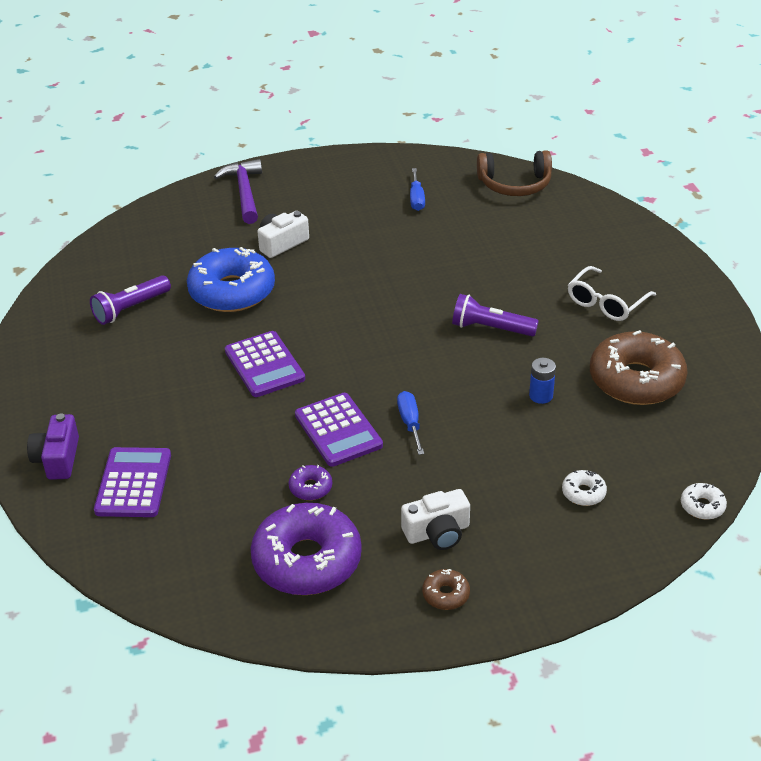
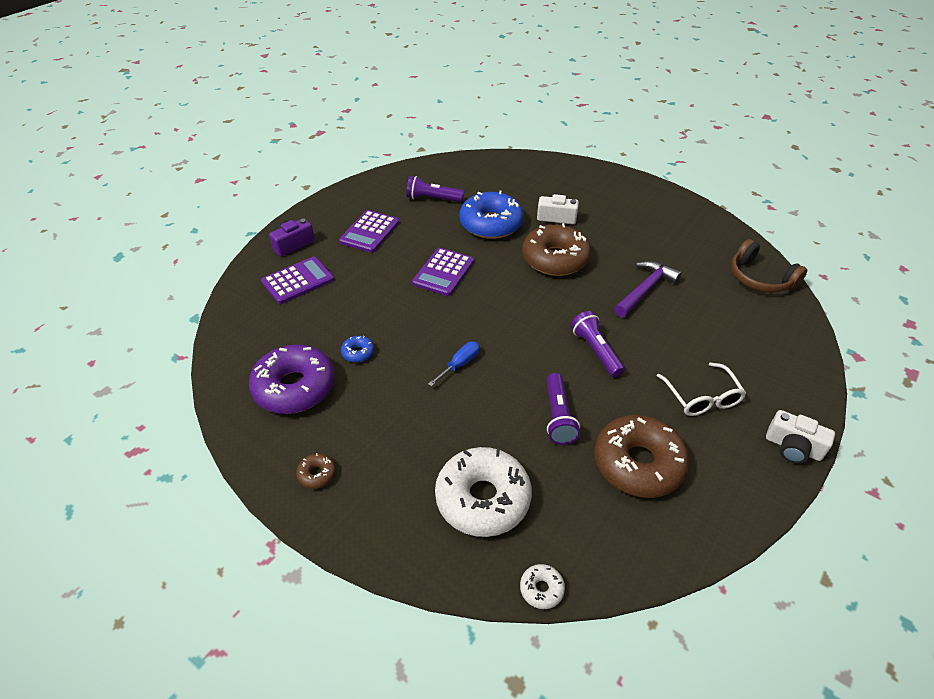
camera: 50 degrees right, 5 degrees up
(244, 192) = (581, 178): purple hammer -> purple hammer (645, 290)
(310, 487) = (358, 353): purple donut -> blue donut
(338, 430) = (419, 335): purple calculator -> purple calculator (369, 232)
(342, 281) = (555, 259): none -> brown donut
(416, 199) = (676, 244): blue screwdriver -> none
(437, 532) = (371, 437): white camera -> white camera (793, 447)
(541, 396) = (558, 416): blue battery -> purple flashlight
(583, 493) = (483, 498): white donut -> white donut, size x2.37
(606, 303) = (702, 397): white glasses -> white glasses turned 105 degrees counterclockwise

